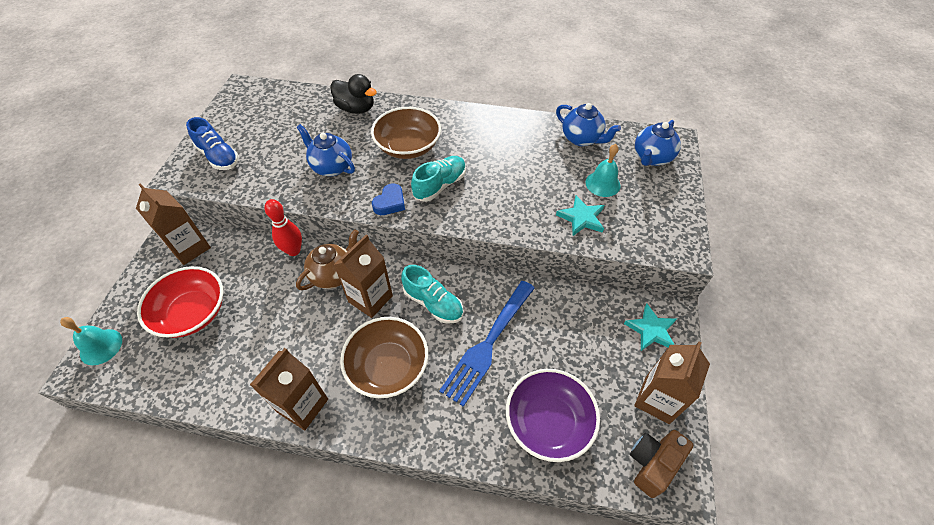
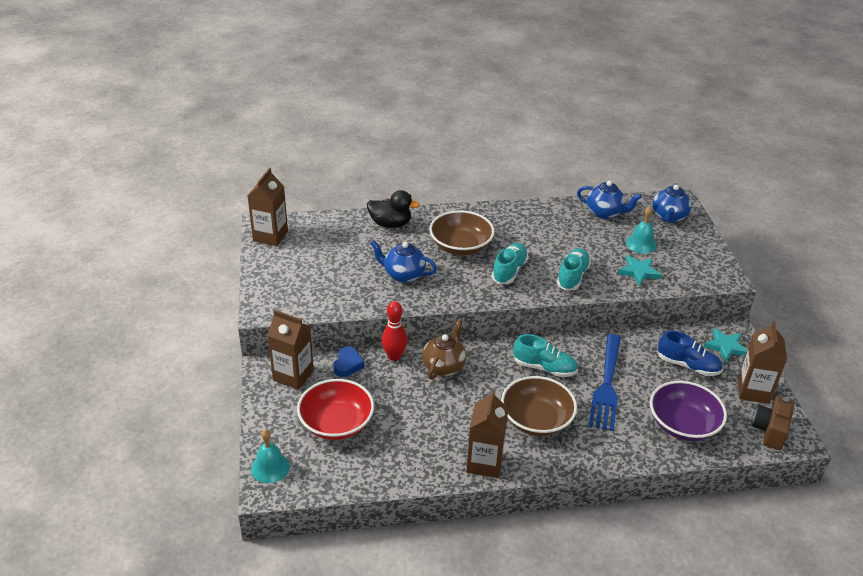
camera: 20 degrees left, 15 degrees down
(218, 156) = (289, 287): blue shoe -> blue shoe (688, 365)
(370, 299) = (489, 376): brown carton -> brown carton (270, 236)
(390, 203) = (475, 292): blue heart -> blue heart (348, 364)
(503, 207) = (572, 277): none -> turquoise shoe

